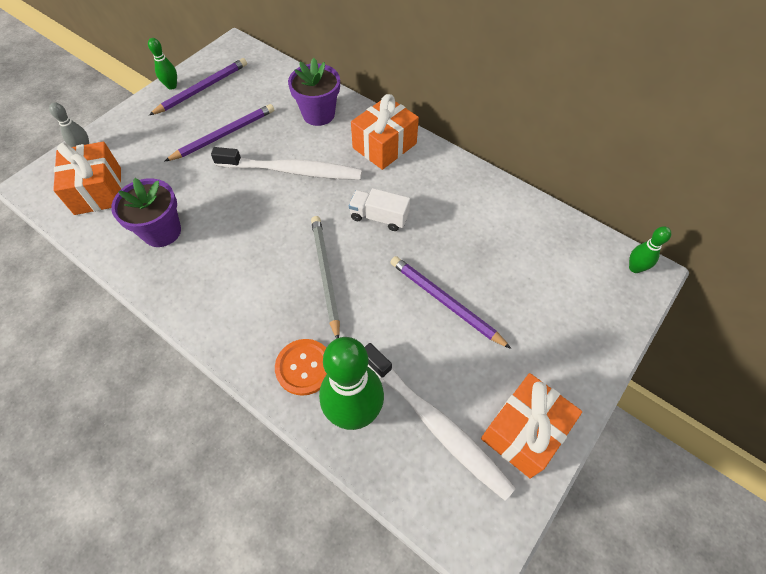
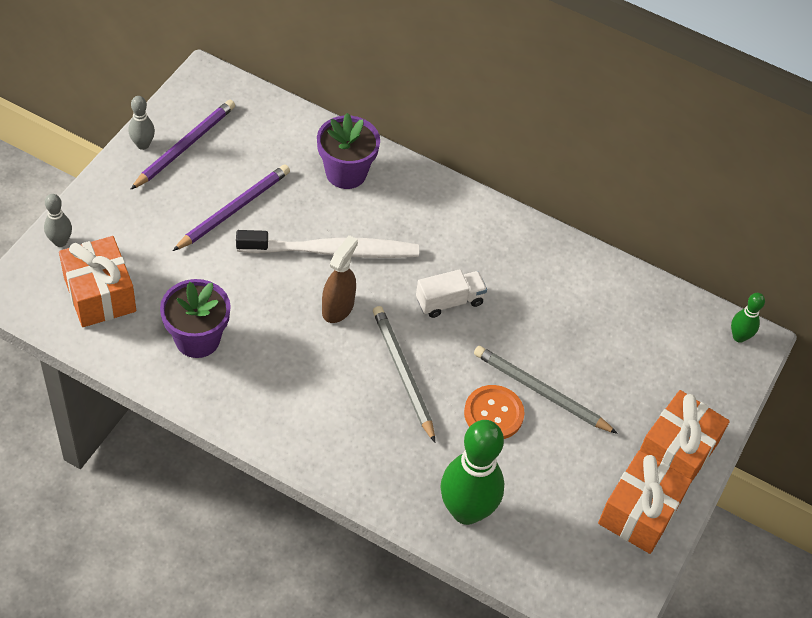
camera: 15 degrees left, 5 degrees down
(172, 86) = (143, 144): green bowling pin -> grey bowling pin
(284, 215) = (338, 308): none -> brown spray bottle
(304, 367) = (404, 473): orange button -> orange button (493, 413)
(379, 217) = (449, 301): white truck -> white truck turned 150 degrees clockwise
(384, 146) = (437, 210): orange gift -> orange gift (677, 451)
(435, 423) = (551, 514): white toothbrush -> none
(445, 302) = (540, 392): purple pencil -> grey pencil

